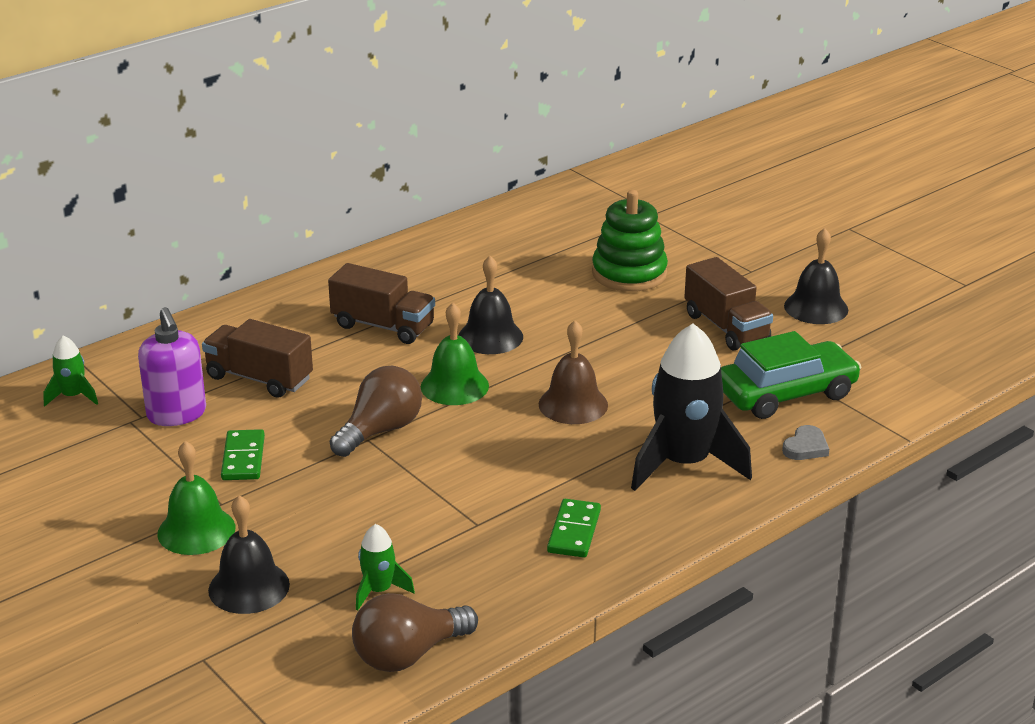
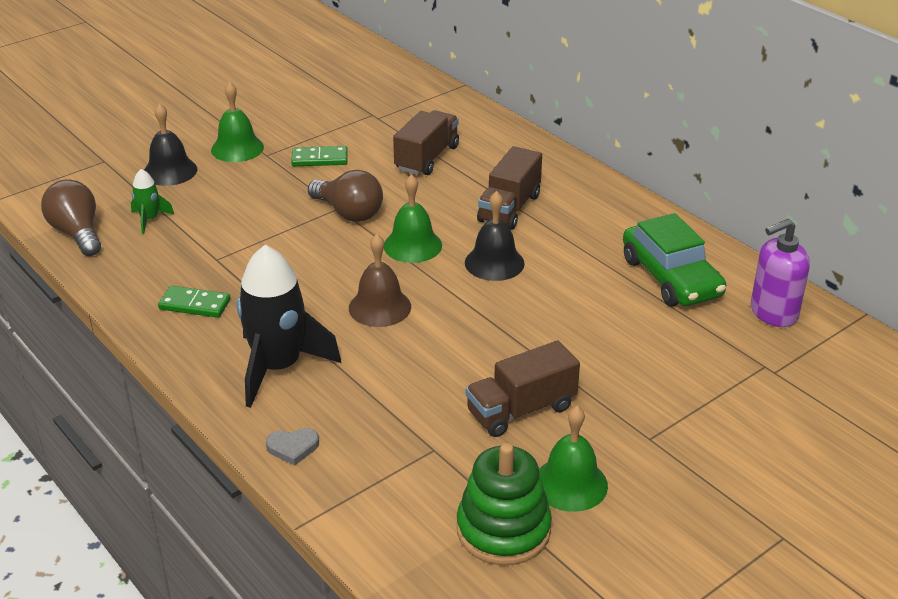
camera: 90 degrees right, 5 degrees up
(73, 396) = (405, 92): green rocket -> none
(177, 414) = (379, 130): purple soap dispenser -> purple soap dispenser (773, 313)
(629, 273) = (627, 348): green stacking toy -> green stacking toy (503, 530)
(786, 393) = (390, 443): green car -> green car (671, 277)
(805, 447) = (293, 447): grey heart -> grey heart turned 45 degrees counterclockwise
(816, 307) = (570, 484): black bell -> green bell

